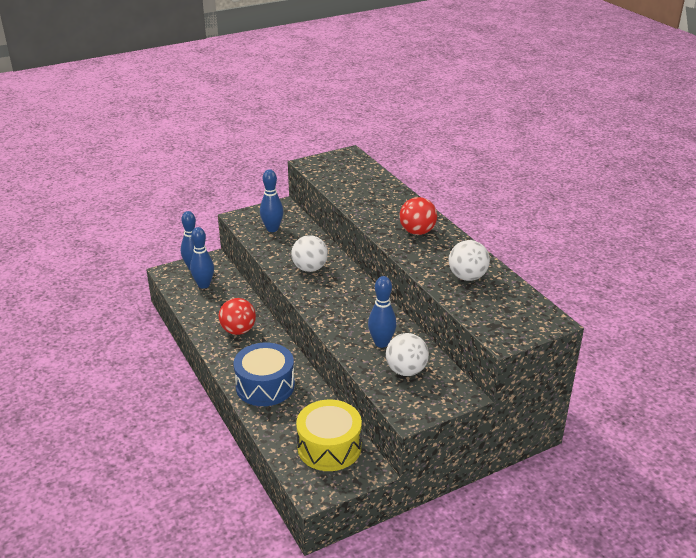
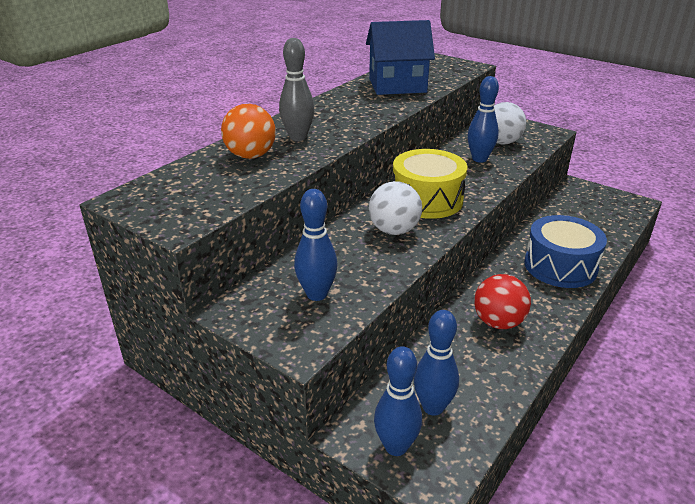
camera: 115 degrees left, 0 degrees up
(329, 447) = (582, 208): yellow drum -> yellow drum (427, 200)
(373, 191) = (251, 155): none -> orange ball
(389, 210) = (298, 137): none -> grey bowling pin
(417, 232) = (335, 116): red ball -> none
(467, 277) = (397, 85): white ball -> blue house

